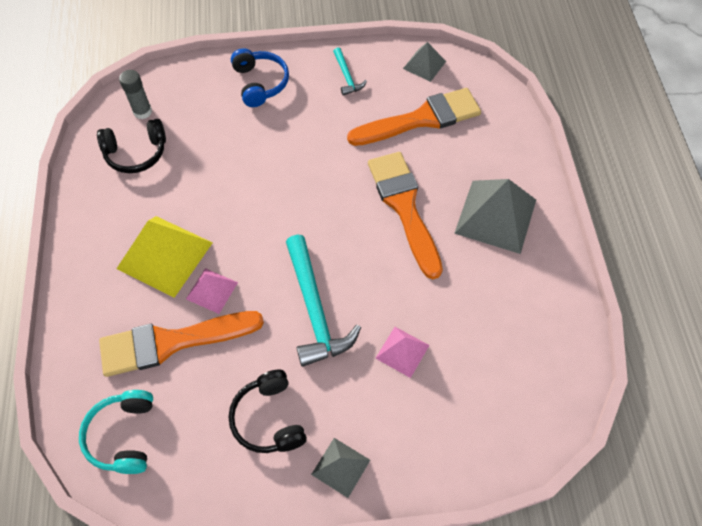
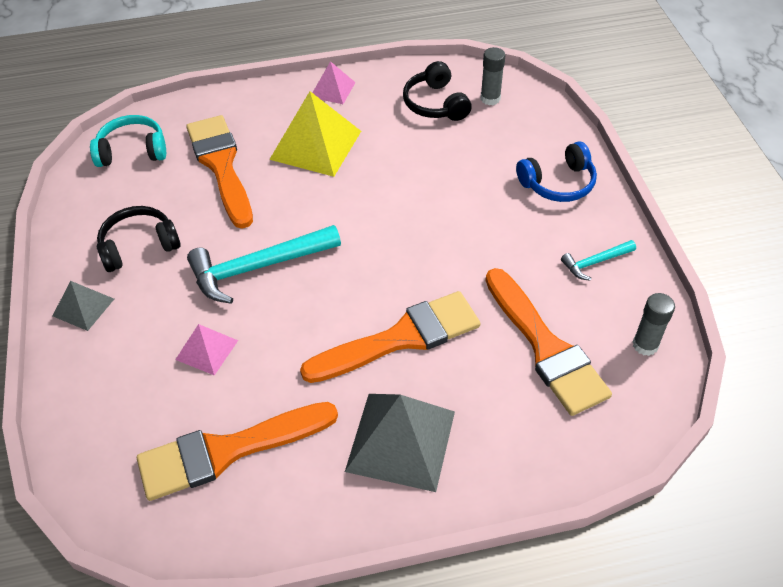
camera: 85 degrees right, 10 degrees down
(212, 290) = (277, 184): pink pyramid -> pink pyramid (332, 89)
(424, 65) = (645, 345): grey pyramid -> grey glue stick
(502, 334) = (227, 451): none -> orange brush

